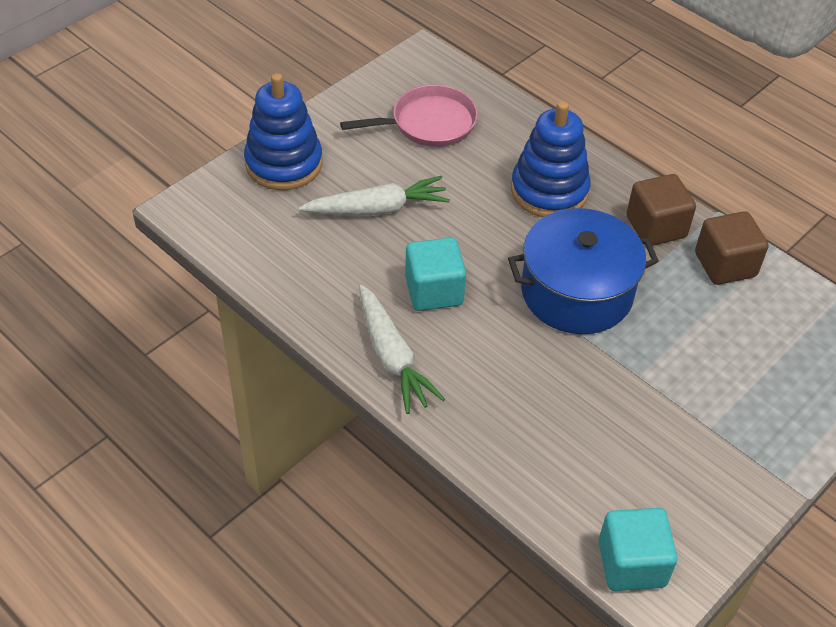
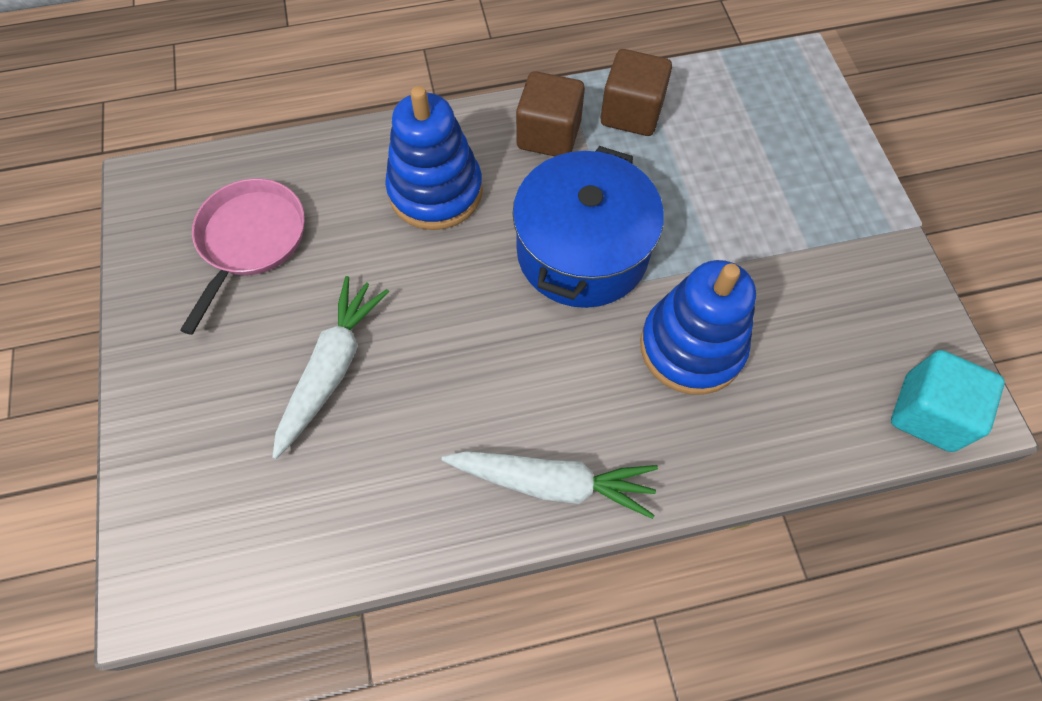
camera: 55 degrees left, 15 degrees up
(284, 164) = (179, 429): blue stacking toy -> blue stacking toy (691, 347)
(434, 291) = (490, 383): turquoise cube -> none

